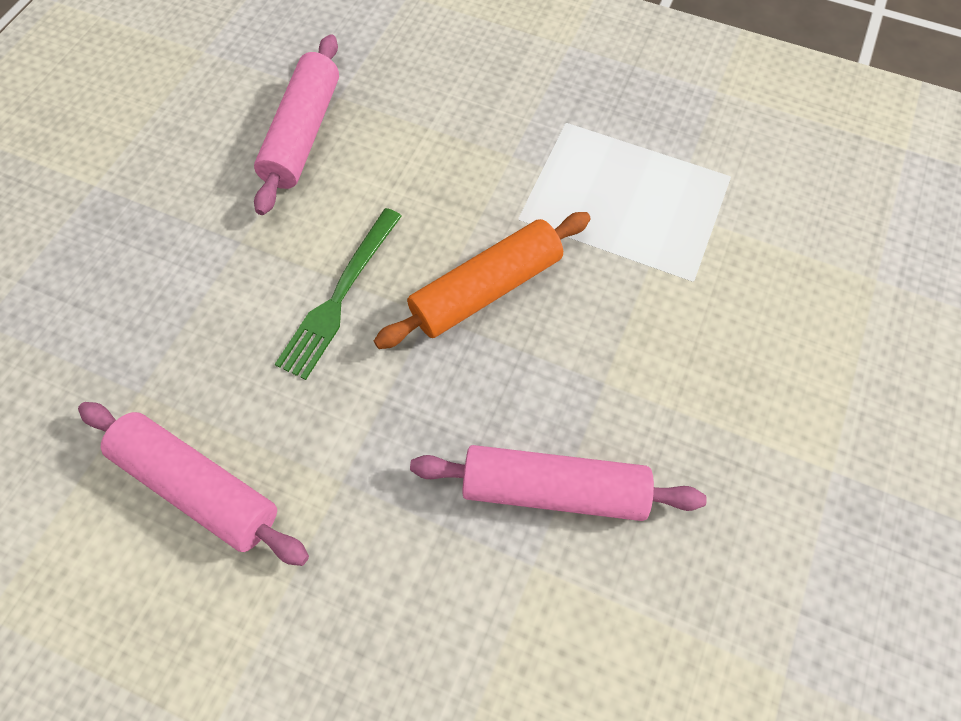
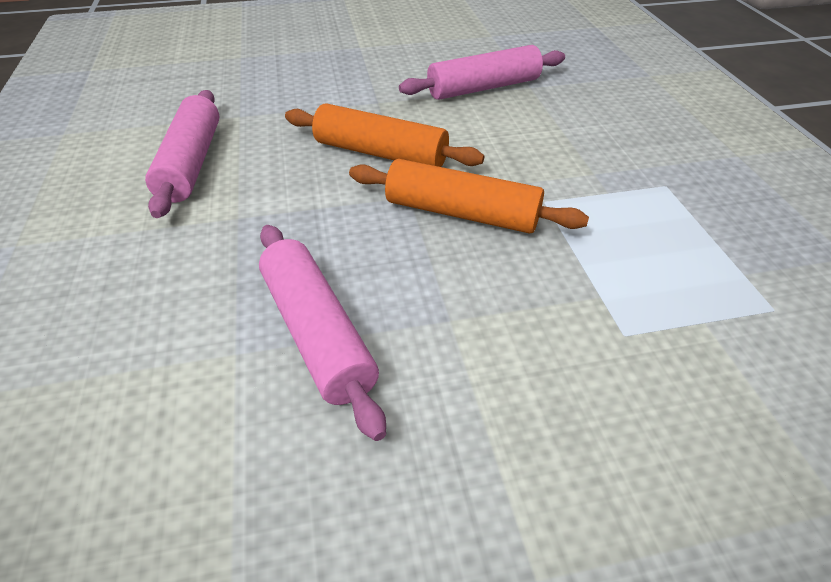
camera: 55 degrees right, 20 degrees down
(340, 296) = (380, 153): green fork -> orange rolling pin

